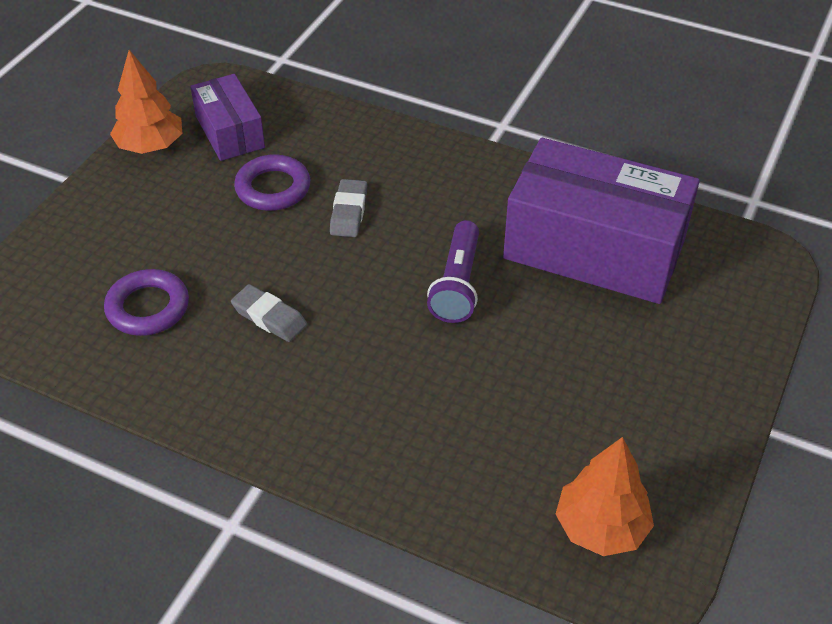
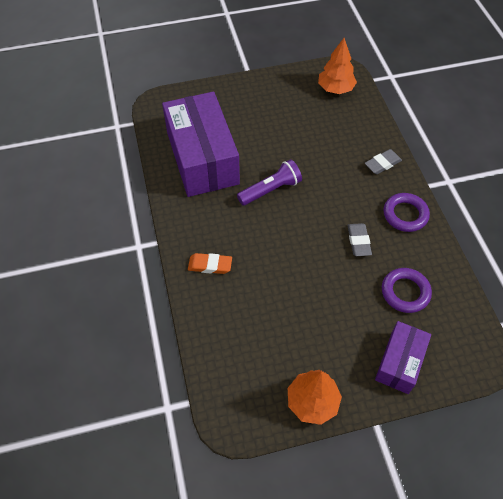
camera: 130 degrees left, 10 degrees up
(229, 132) = (262, 369): purple box -> purple box (399, 362)
(273, 188) = (283, 308): purple ring -> purple ring (405, 215)
(349, 212) = (267, 261): grey eraser -> grey eraser (382, 164)
(403, 162) = (210, 265): none -> orange eraser

